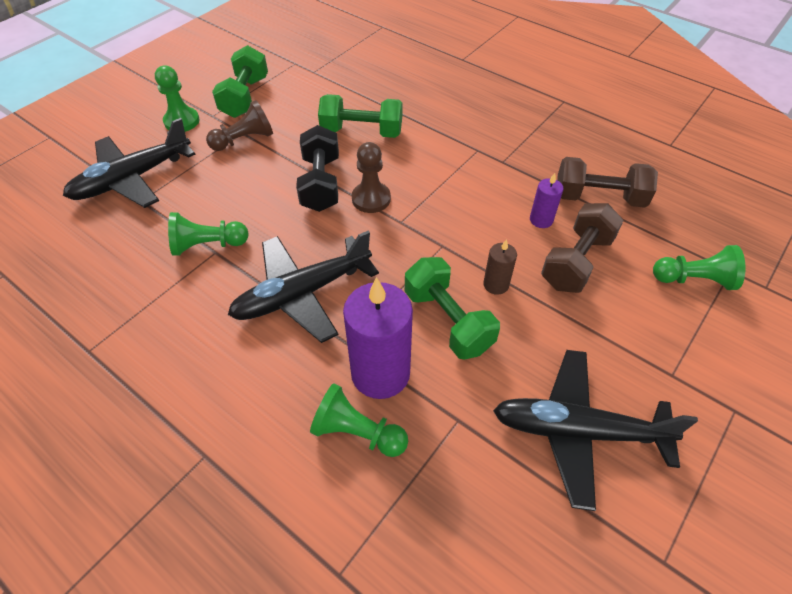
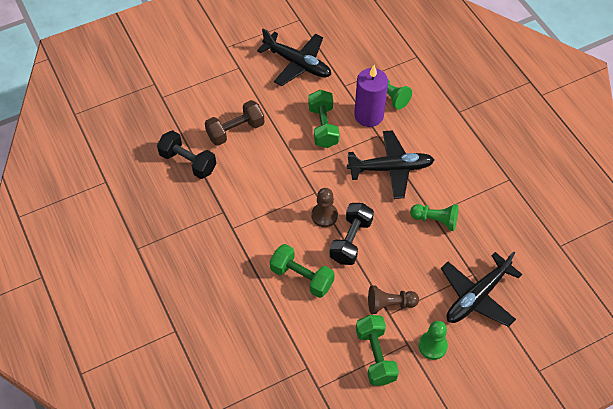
camera: 155 degrees left, 5 degrees up
(132, 179) = (477, 296): black plane -> black plane turned 150 degrees clockwise
(245, 97) = (375, 356): green dumbbell -> green dumbbell turned 45 degrees counterclockwise
(496, 284) = (287, 135): brown candle -> none
(541, 220) = (233, 161): purple candle -> none
(599, 198) = (188, 162): brown dumbbell -> black dumbbell
(694, 280) = (185, 99): green pawn -> none

